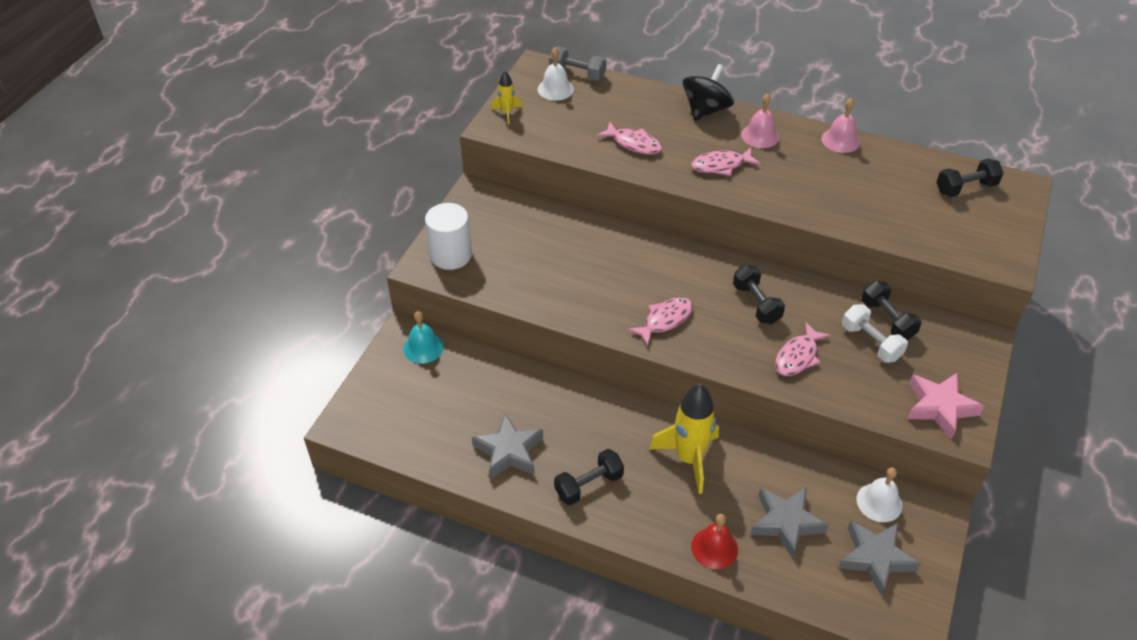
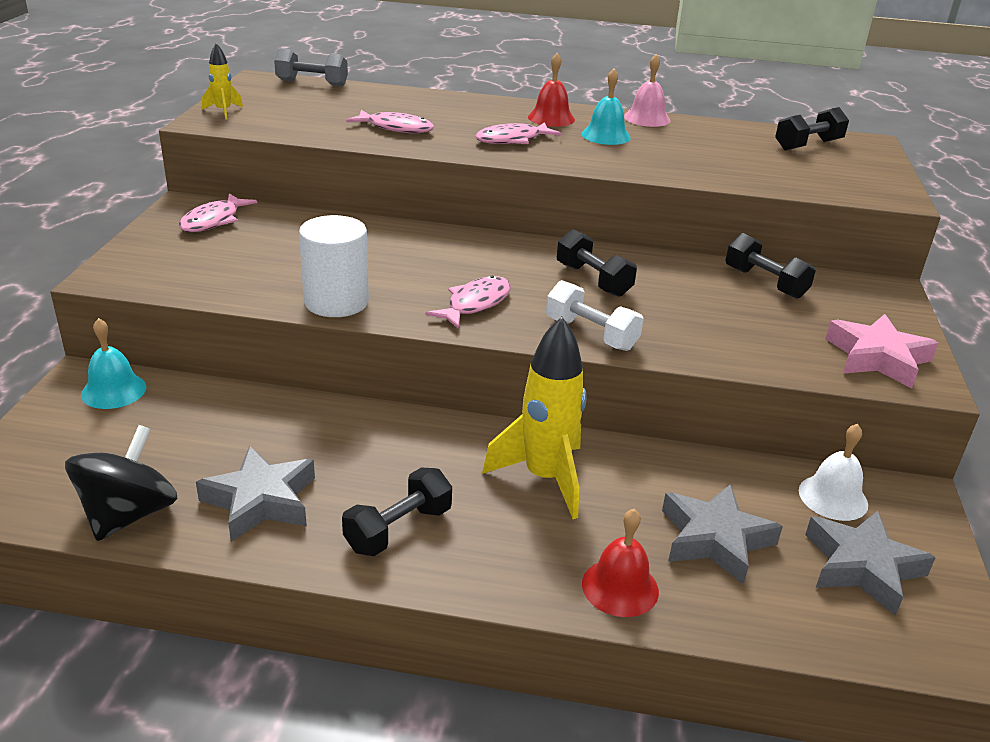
camera: 15 degrees left, 15 degrees down
(451, 255) = (152, 263): white cylinder -> white cylinder (336, 302)
(555, 89) = (286, 94): white bell -> none
(706, 110) = (478, 103): black spinning top -> black spinning top (129, 514)
(760, 136) = (551, 118): pink bell -> red bell
(798, 164) = (606, 136): none -> turquoise bell
(798, 356) = (669, 324): pink fish -> pink fish (213, 221)
(870, 342) = (756, 304): white dumbbell -> white dumbbell (591, 334)

